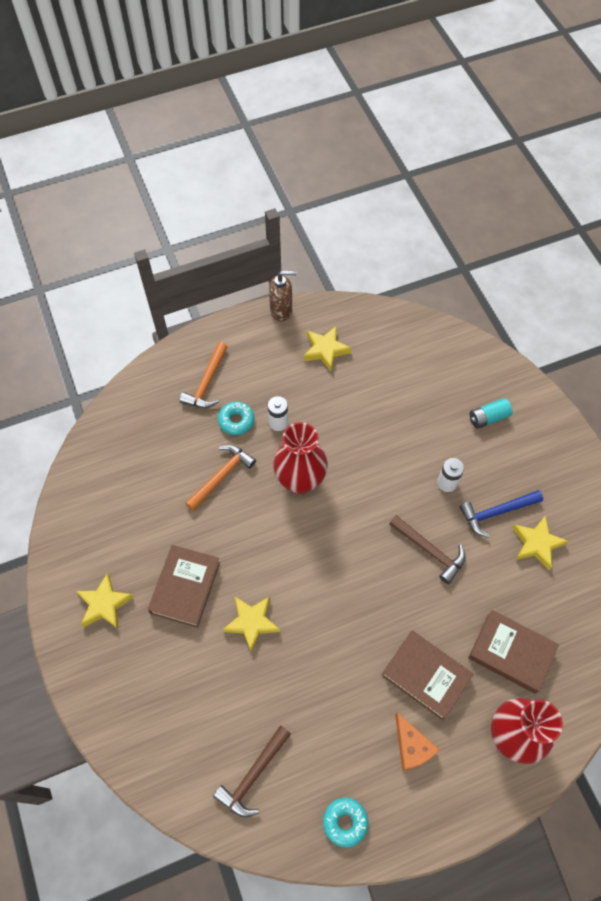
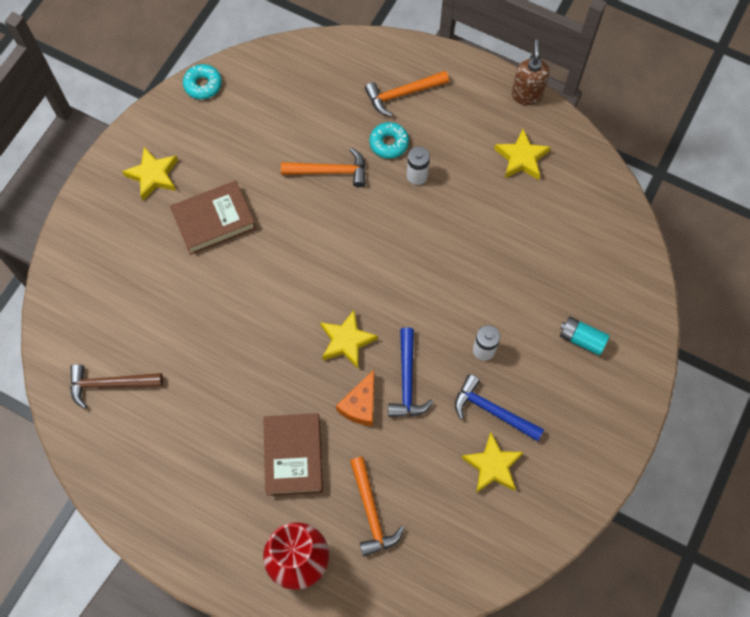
camera: 50 degrees right, 5 degrees up
(252, 622) = (227, 291): yellow star -> yellow star (346, 341)
(281, 310) = (526, 95): brown soap dispenser -> brown soap dispenser turned 135 degrees counterclockwise
(300, 480) = (379, 232): red vase -> none
(345, 822) = (127, 478): turquoise donut -> turquoise donut (203, 85)
(412, 746) = (226, 487): orange cheese -> orange cheese (360, 405)
(429, 550) = (407, 380): brown hammer -> blue hammer
(511, 653) = (371, 512): brown book -> orange hammer

